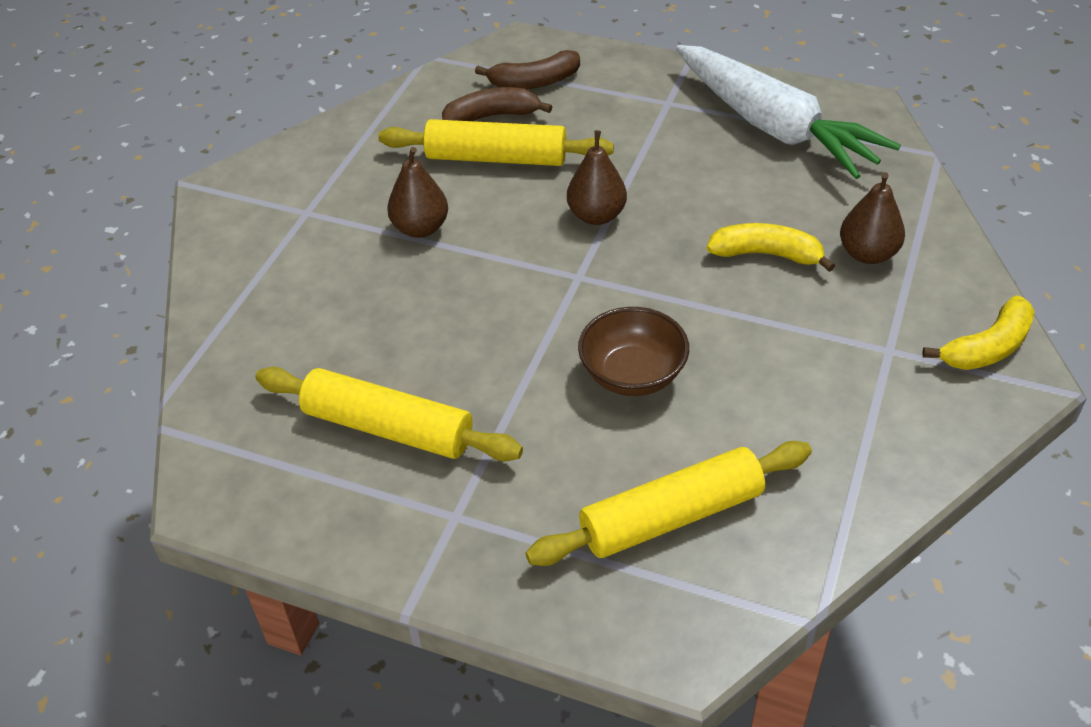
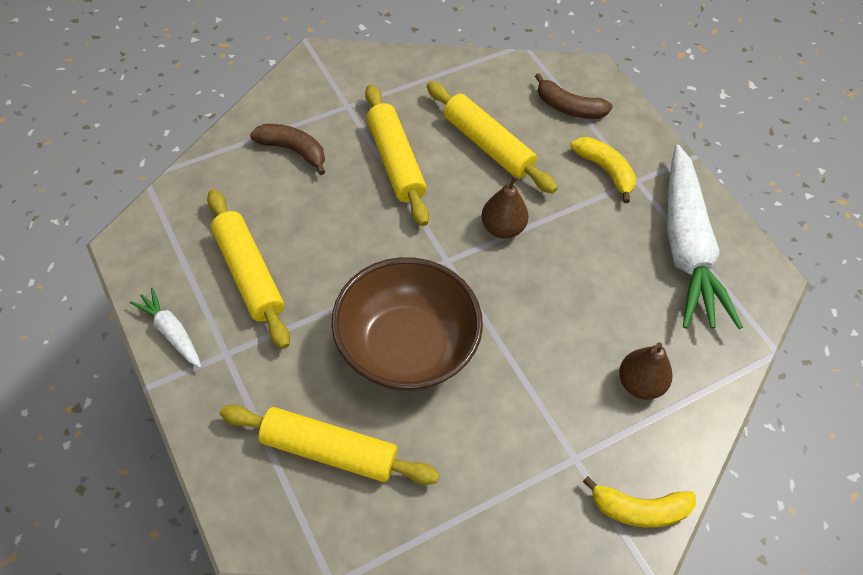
camera: 35 degrees right, 10 degrees up
(368, 542) = (171, 332): none -> white carrot
(420, 228) = (395, 162): brown pear -> yellow rolling pin
(492, 116) = (516, 114): brown banana -> brown banana (293, 150)
(632, 375) = (406, 348): brown bowl -> brown bowl, size x1.77
(766, 254) = (574, 333): yellow banana -> yellow banana (605, 170)

